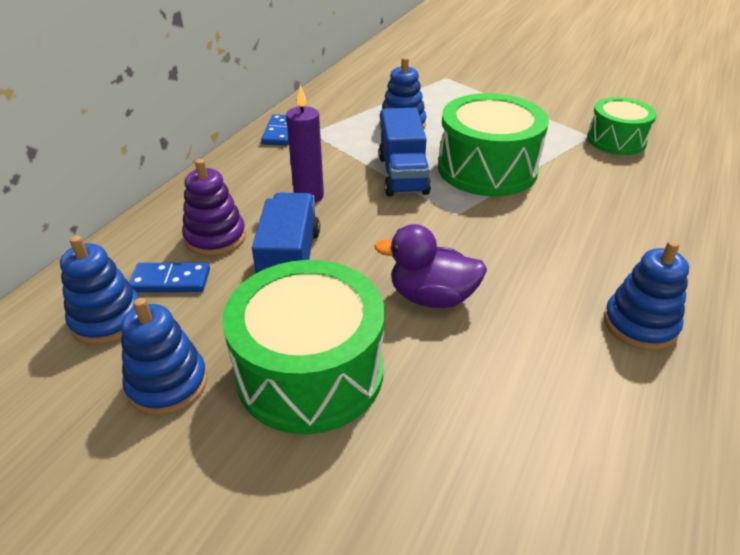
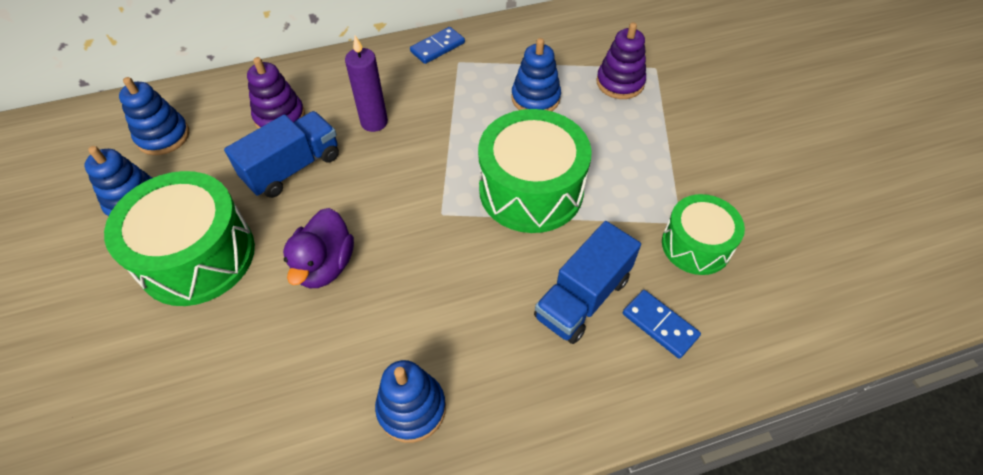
camera: 45 degrees right, 15 degrees up
(170, 281) = (219, 132): blue domino -> blue domino (659, 325)
(403, 175) = (460, 149): blue truck -> blue truck (582, 298)
(431, 297) = (325, 265): purple duck -> purple duck turned 135 degrees counterclockwise
(439, 93) = (620, 83): none -> purple stacking toy

